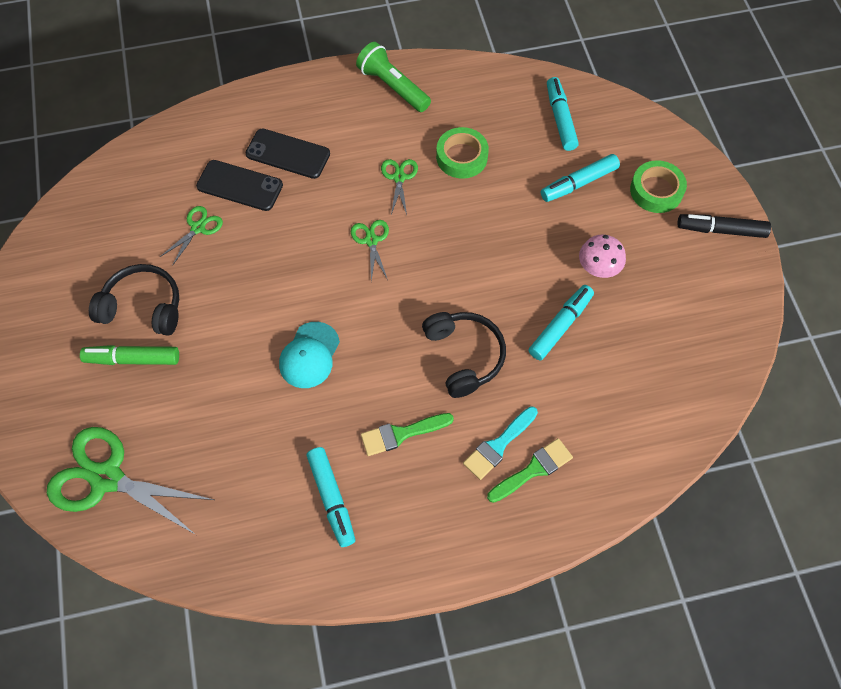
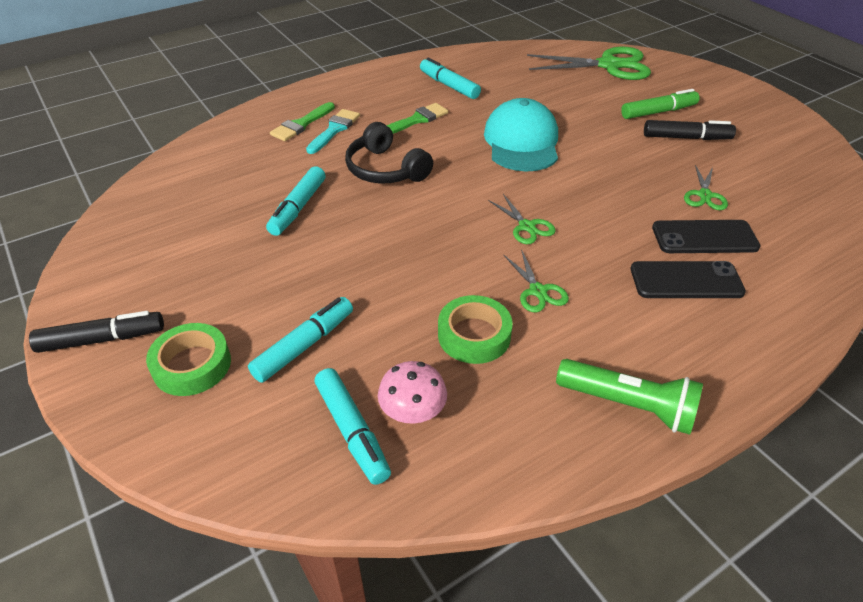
camera: 160 degrees right, 20 degrees down
(143, 307) = (686, 138): black headphones -> black marker
(309, 355) = (521, 142): turquoise cap -> turquoise cap, size x1.54
(598, 267) = (264, 263): pink mushroom -> pink mushroom (413, 411)

